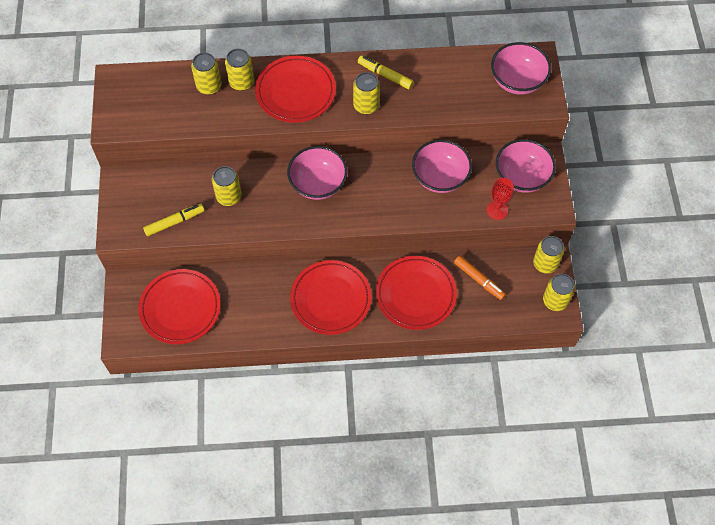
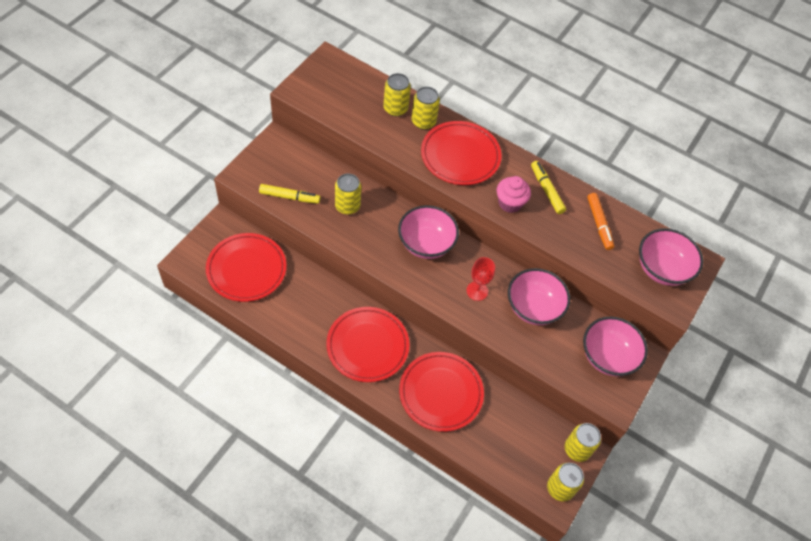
camera: 30 degrees right, 5 degrees down
(366, 105) = (510, 203): yellow can -> pink cupcake
(478, 279) = (505, 420): orange marker -> orange marker (599, 224)
(497, 210) = (562, 369): red goblet -> red goblet (477, 291)

